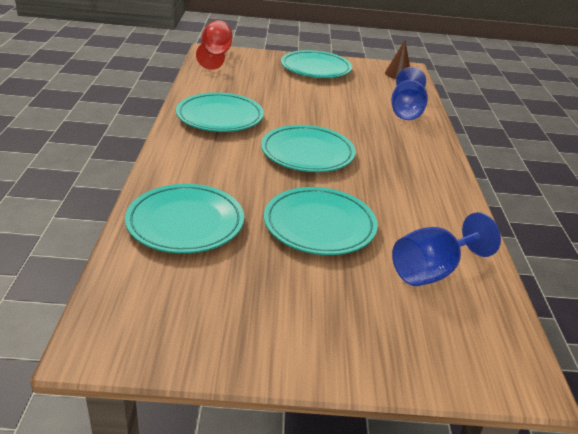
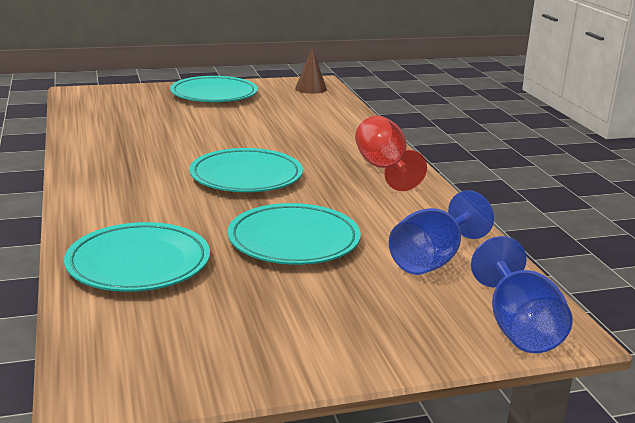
camera: 15 degrees left, 10 degrees down
(215, 56) = (85, 96): red goblet -> red goblet (384, 168)
(220, 117) = (124, 156): turquoise plate -> none
(406, 111) = (336, 122): blue goblet -> blue goblet (518, 327)

